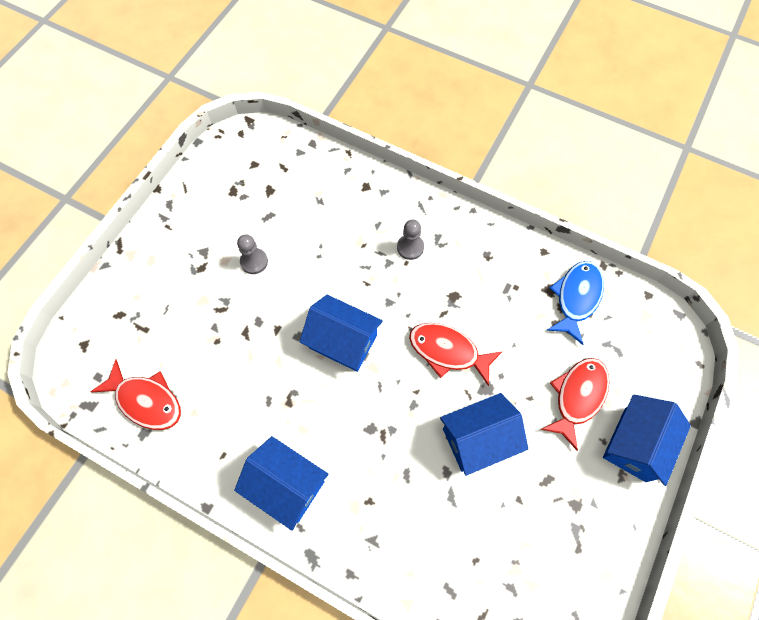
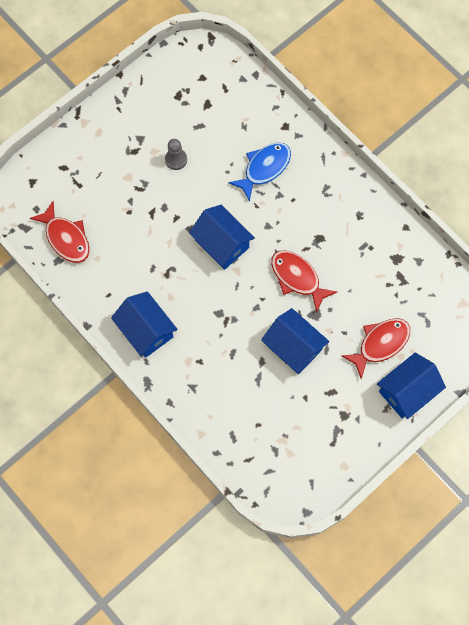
camera: 20 degrees right, 5 degrees up
(410, 247) = (301, 188): grey pawn -> none
(478, 439) = (293, 347): blue house -> blue house turned 45 degrees clockwise
(576, 298) = (414, 272): blue fish -> blue fish (264, 168)

